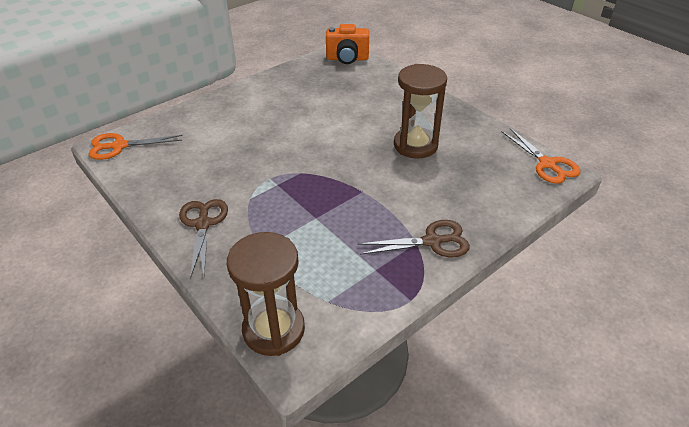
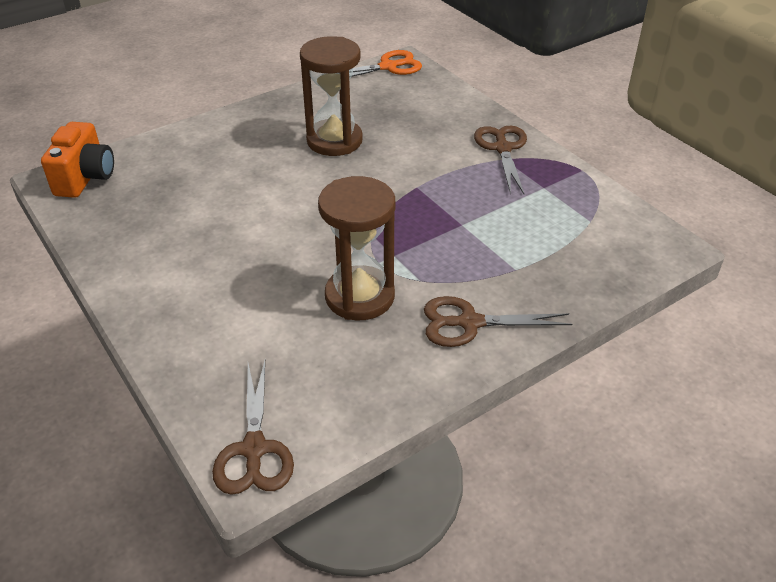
camera: 85 degrees left, 0 degrees up
(119, 146) = (254, 449): orange scissors -> brown scissors
(274, 329) = (633, 258): brown hourglass -> brown hourglass (359, 296)

